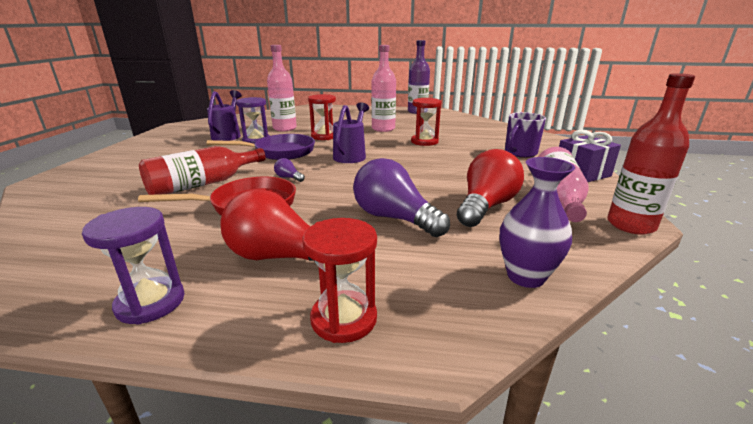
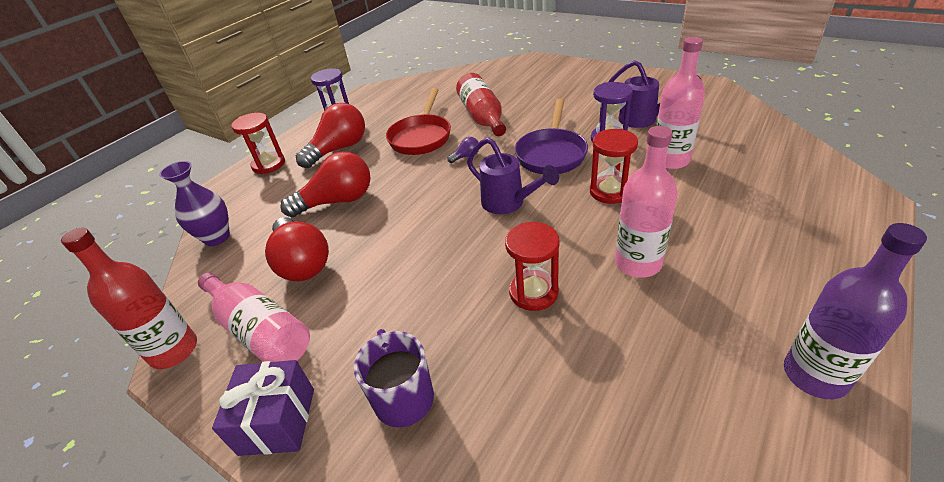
camera: 120 degrees right, 15 degrees up
(394, 218) = (338, 201): purple light bulb -> red light bulb

